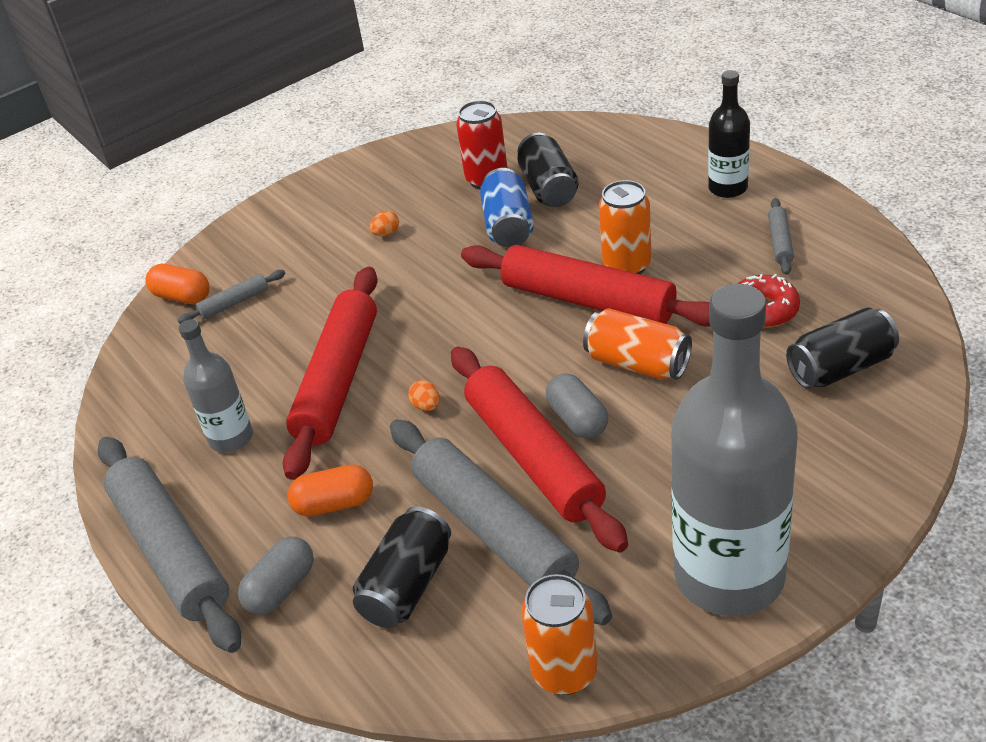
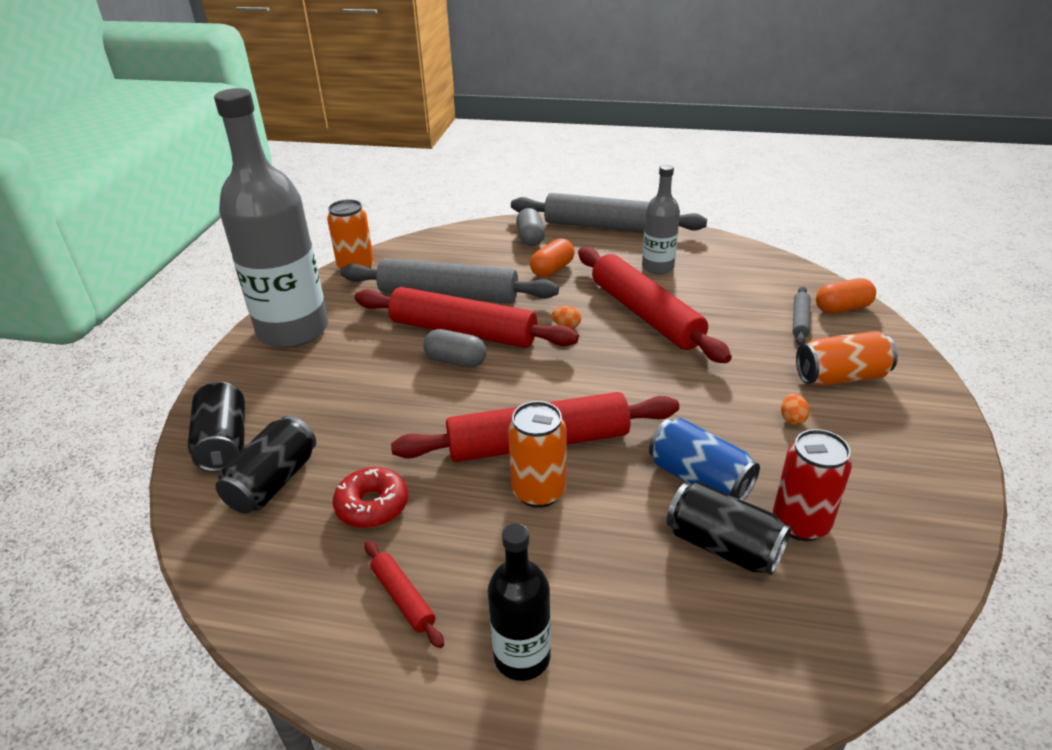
camera: 135 degrees right, 5 degrees down
(407, 585) = (469, 262): black can -> black can (224, 443)
(637, 363) = (447, 413): orange can -> orange can (841, 377)
(780, 242) = (403, 598): grey rolling pin -> red rolling pin

